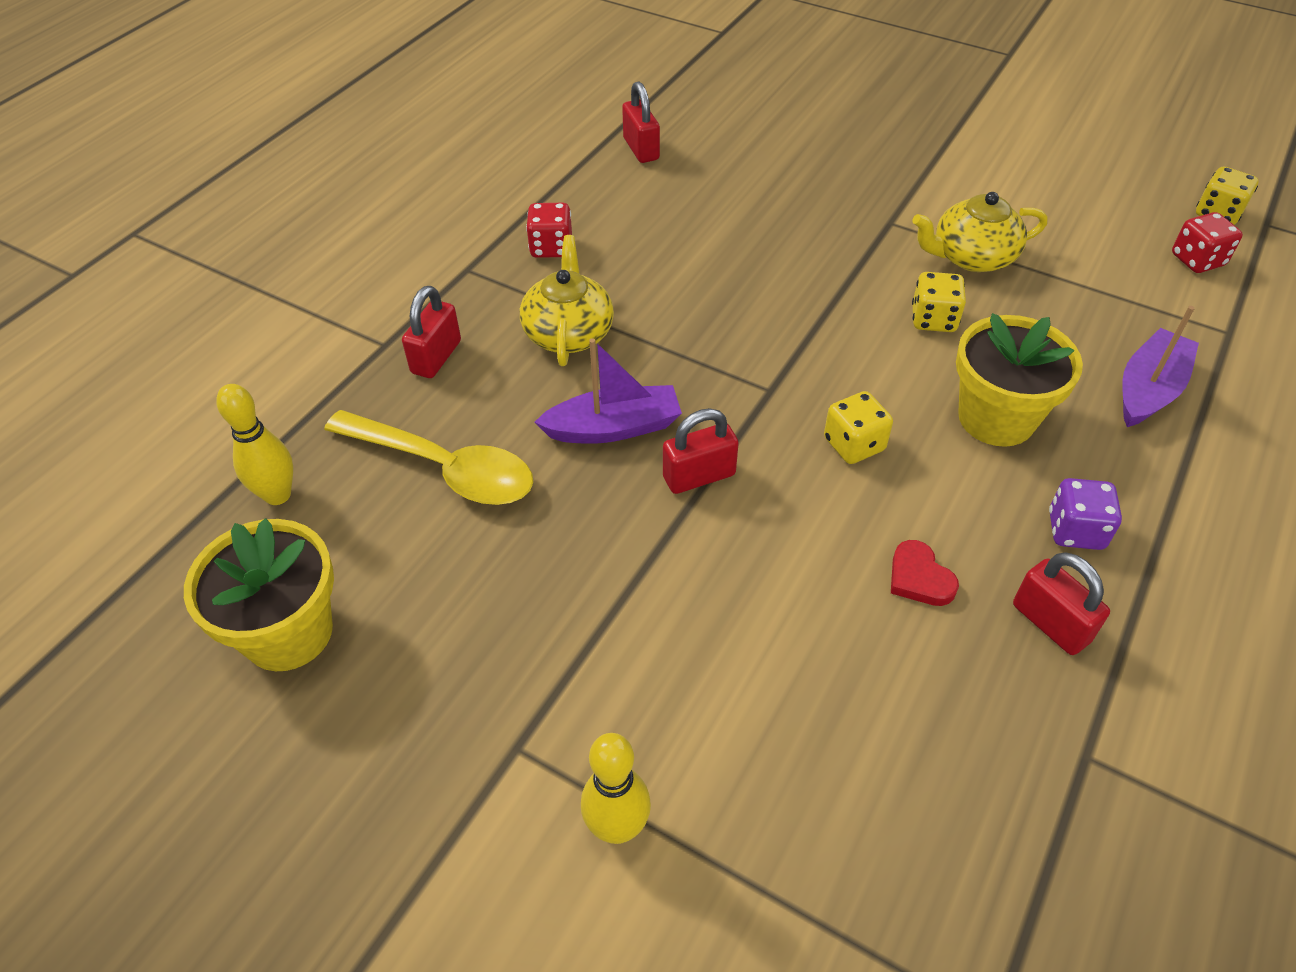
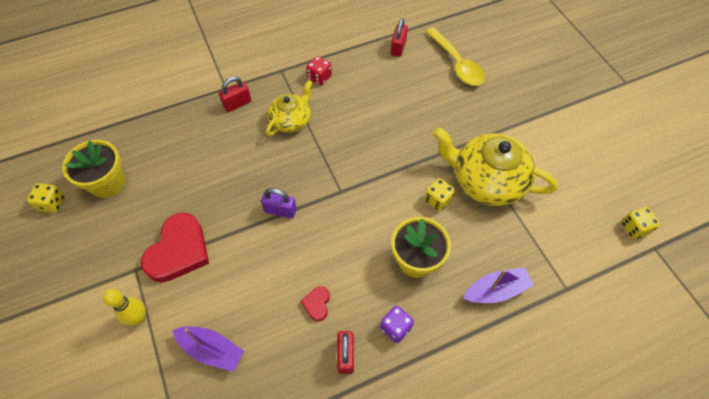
camera: 35 degrees right, 10 degrees up
(277, 495) = (144, 129): yellow bowling pin -> none
(444, 468) = (201, 152): yellow spoon -> yellow spoon (457, 64)
(574, 656) = (179, 251): none -> red heart
(613, 428) = (270, 171): purple boat -> purple boat (211, 350)
(699, 476) = (280, 210): red padlock -> purple padlock
(854, 444) = (348, 235): yellow dice -> yellow dice (52, 203)
(971, 257) = (486, 180): yellow teapot -> yellow teapot, size x1.68
(1197, 260) = (594, 245): red dice -> none

